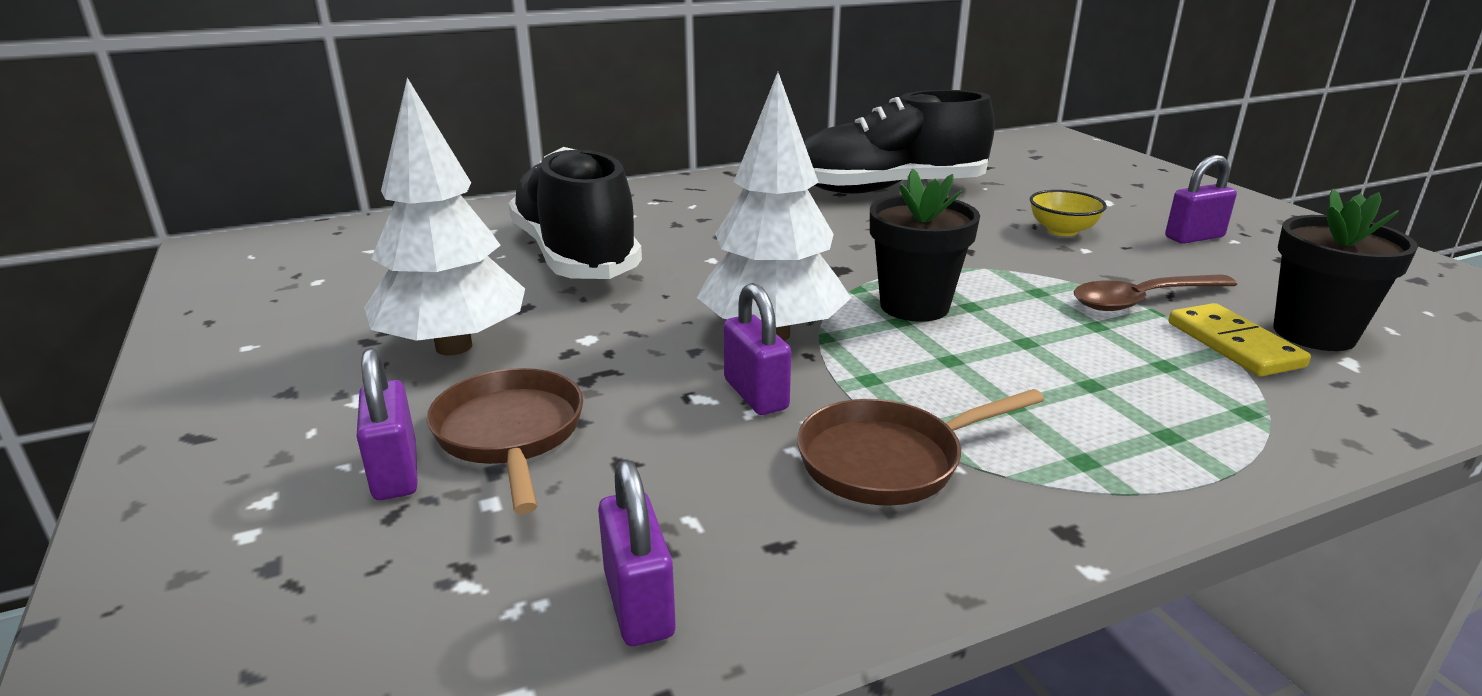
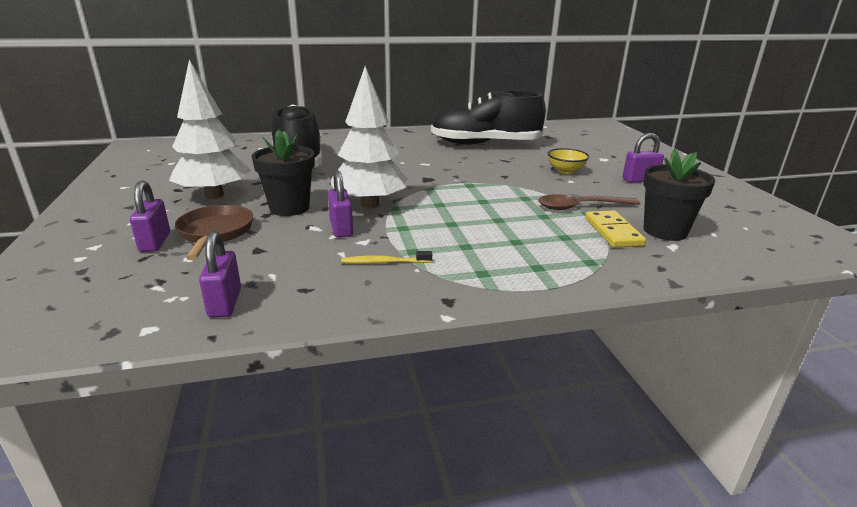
camera: 10 degrees right, 0 degrees up
(889, 460) = (384, 262): brown pan -> yellow toothbrush
(914, 306) = (453, 198): black flower pot -> black flower pot (289, 208)

